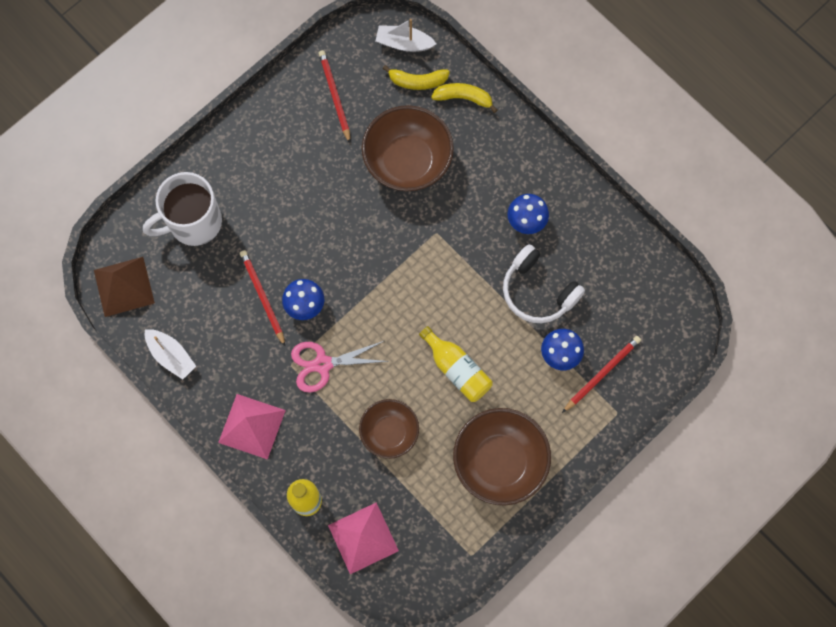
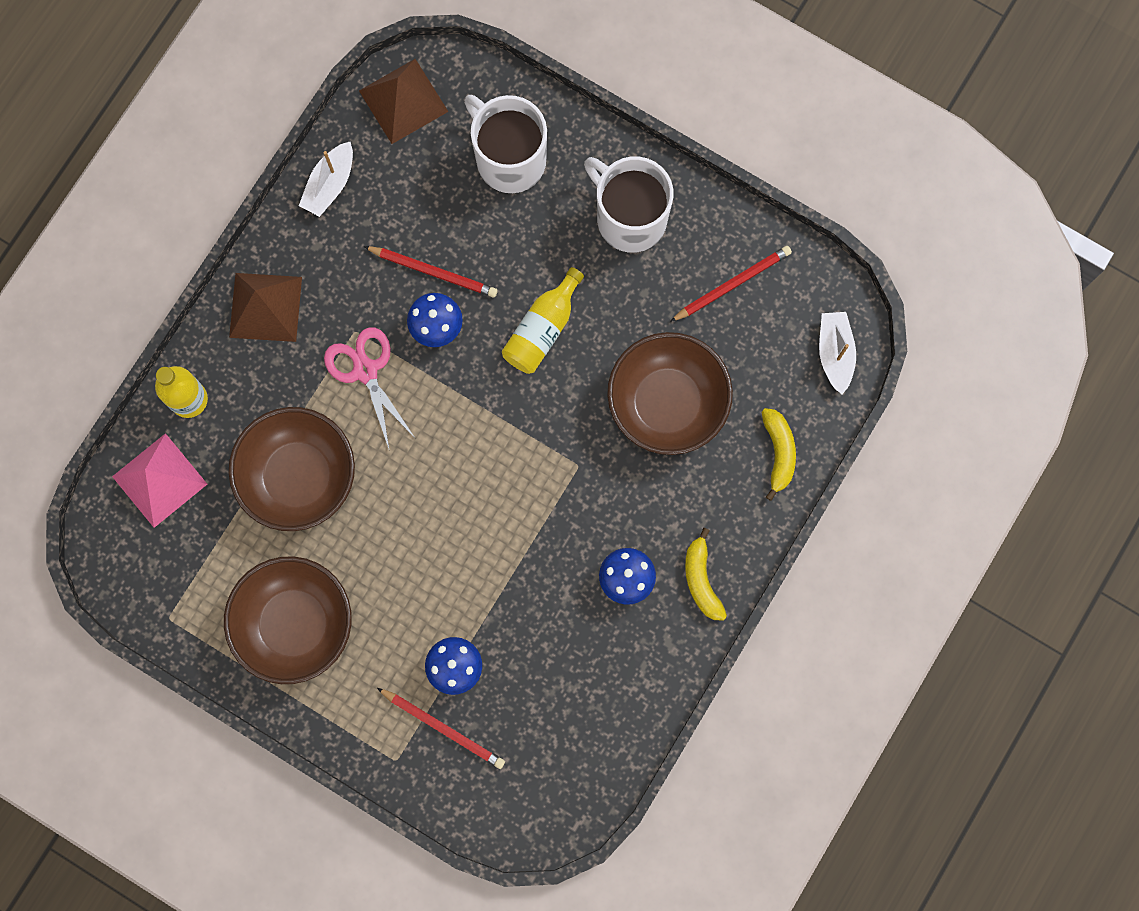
camera: 75 degrees right, 5 degrees up
(252, 426) = (265, 307): pink pyramid -> brown pyramid
(262, 297) = (433, 272): red pencil -> red pencil turned 60 degrees clockwise
(264, 151) = (630, 218): none -> white mug
(389, 432) = (299, 477): brown bowl -> brown bowl, size x1.60
(417, 81) = (785, 385): yellow banana -> yellow banana (701, 580)
(457, 369) = (401, 540): yellow bottle -> yellow bottle (542, 329)
(538, 291) = (533, 618): white headphones -> none

